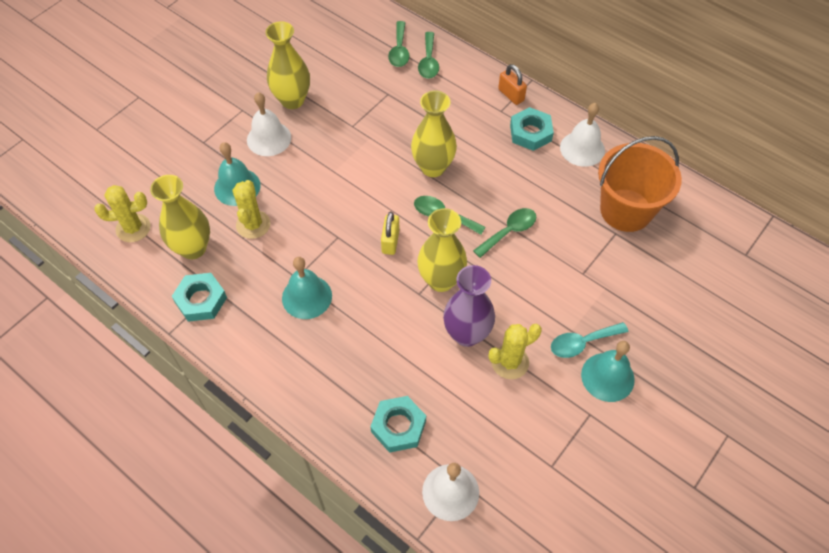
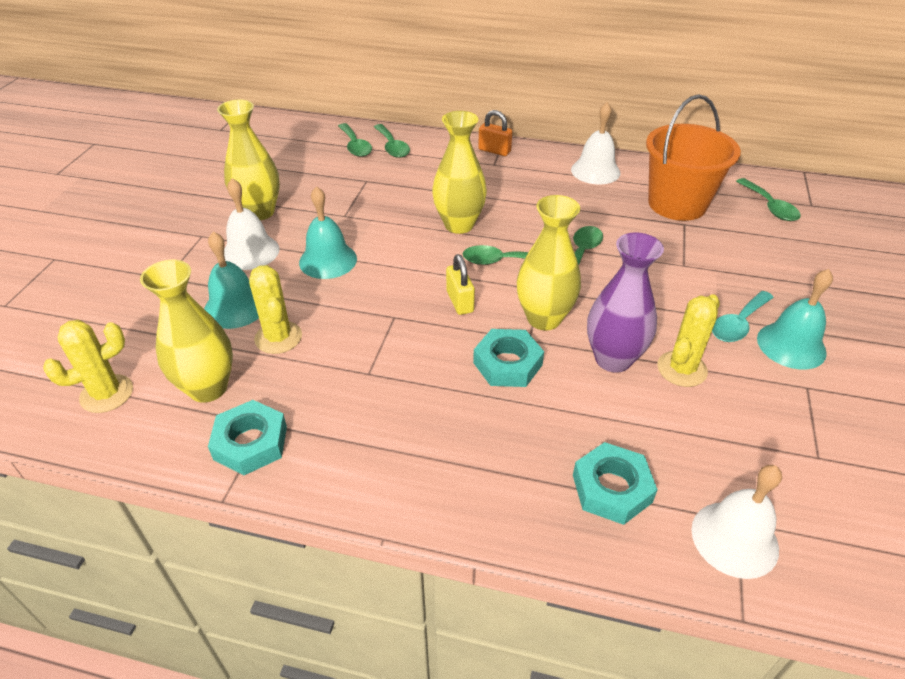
camera: 25 degrees left, 15 degrees down
(307, 297) = (395, 389): turquoise bell -> turquoise bell (328, 260)
(530, 133) = (536, 172): turquoise nut -> turquoise nut (507, 364)
(705, 243) = (769, 207): none -> green spoon

